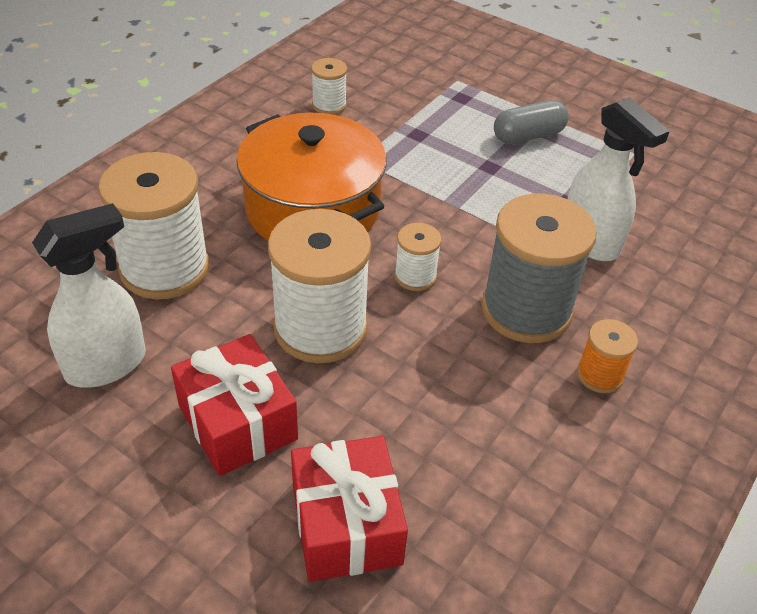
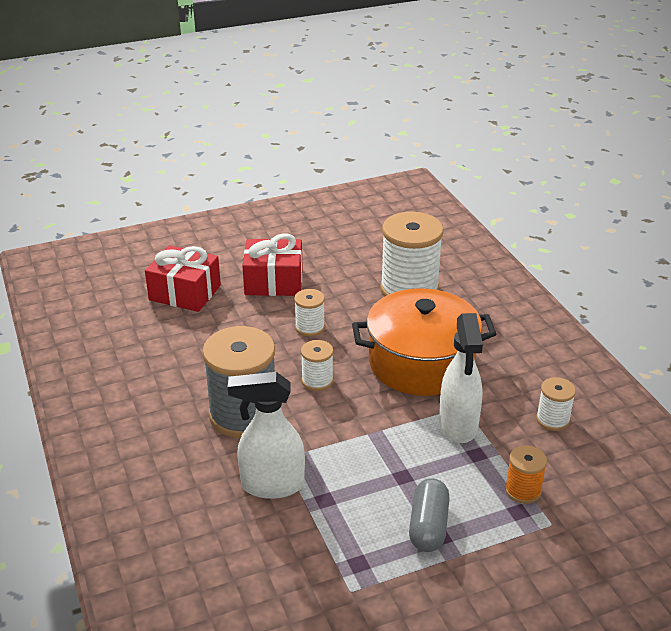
camera: 125 degrees right, 10 degrees down
(107, 365) = (350, 255): white spray bottle -> white spray bottle (458, 425)
(320, 328) = (310, 327): white spool -> white spool, size x0.48
(599, 375) = (166, 418): orange spool -> orange spool (523, 490)

